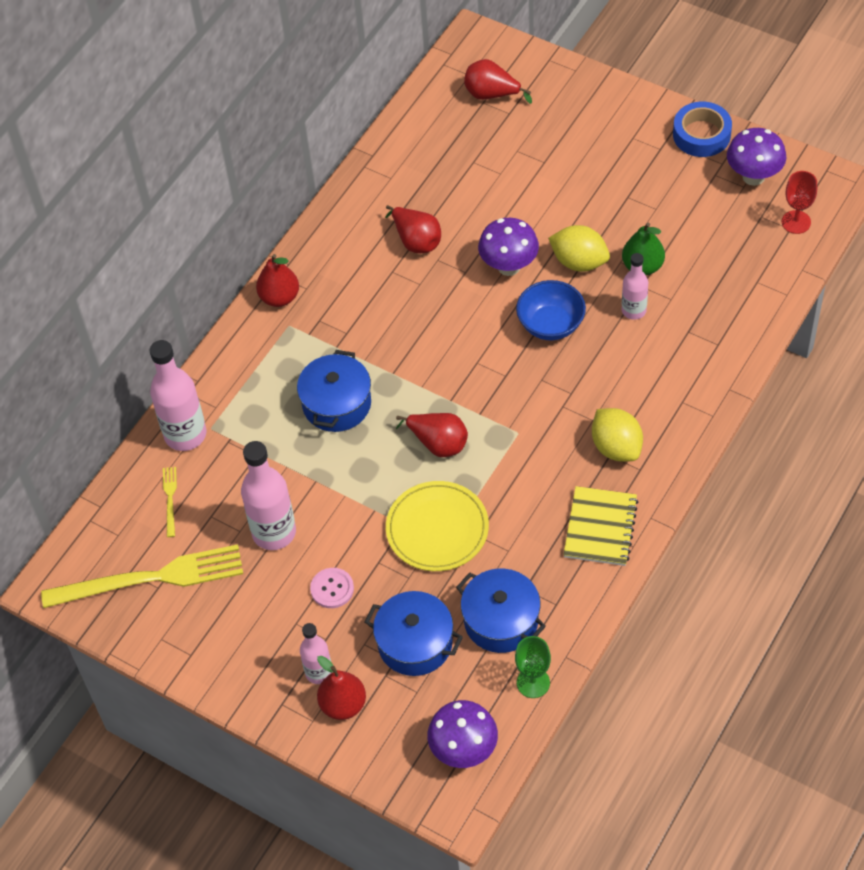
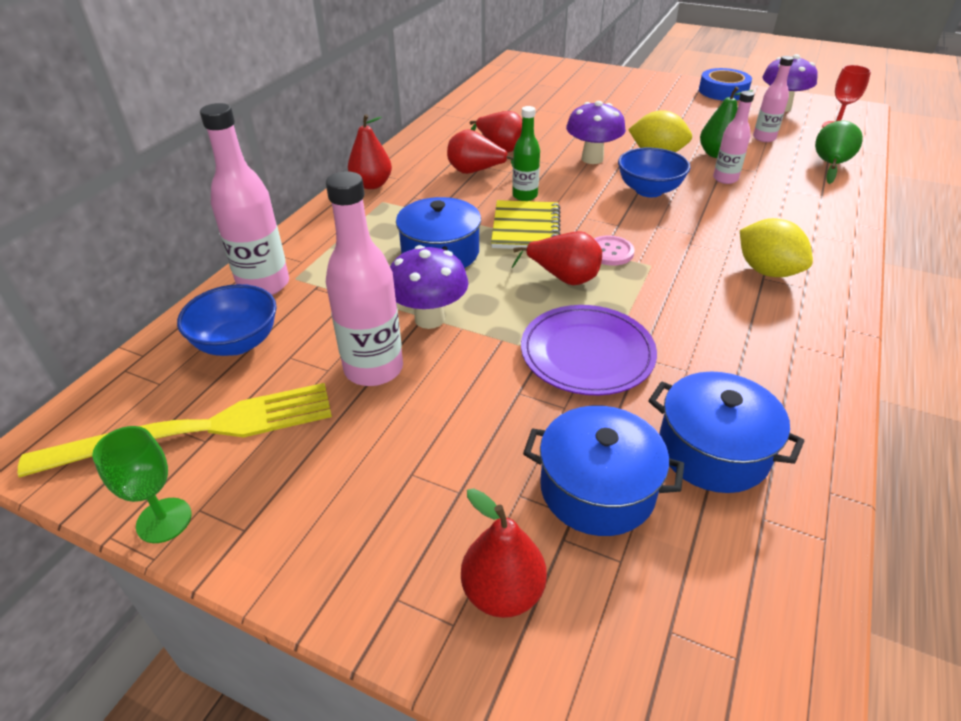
camera: 10 degrees left, 15 degrees down
(170, 499) = (237, 343): yellow fork -> blue bowl
(319, 672) = (454, 542): pink bottle -> pink bottle (764, 138)
(332, 589) = (460, 427): pink button -> pink button (610, 252)
(427, 325) = (525, 196): none -> green bottle
(437, 529) = (587, 353): yellow plate -> purple plate
(464, 750) = (736, 659): purple mushroom -> purple mushroom (429, 319)
(491, 94) = (542, 80): red pear -> red pear (476, 172)
(533, 682) = (801, 533): green goblet -> green goblet (164, 520)
(600, 528) = (791, 341): yellow notebook -> yellow notebook (525, 228)
(753, 293) = (830, 165): none -> green pear

